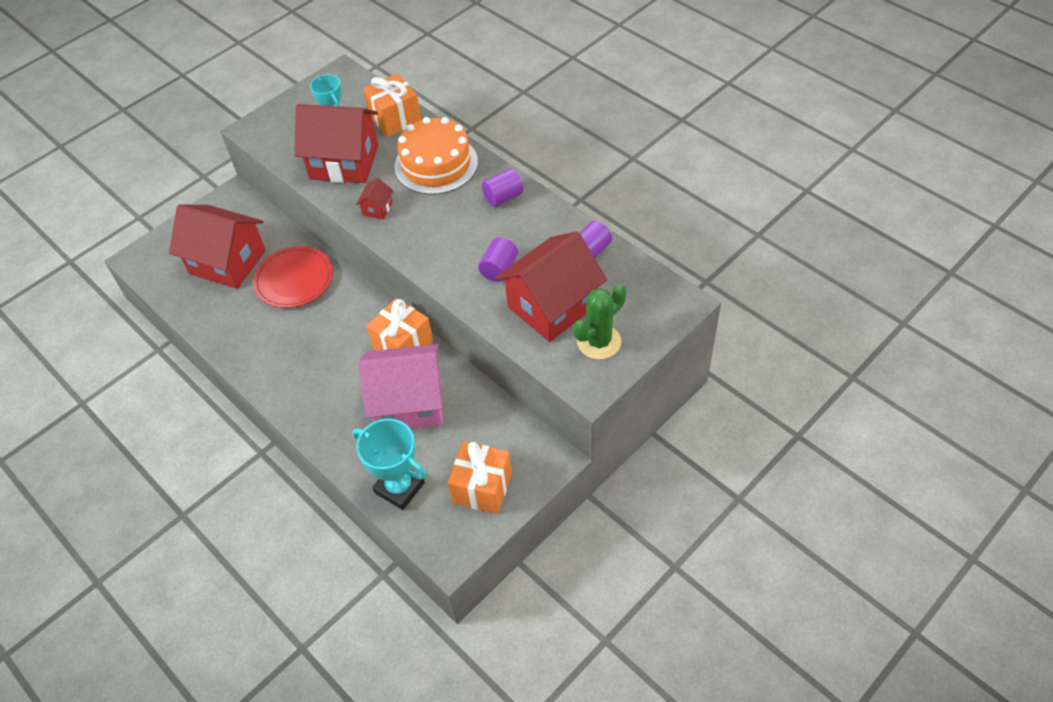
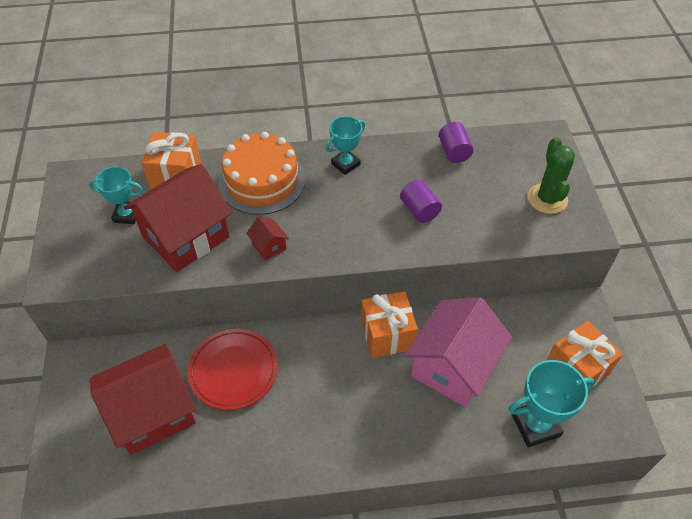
camera: 55 degrees left, 0 degrees up
(503, 197) = (345, 164): purple cylinder -> turquoise trophy
(552, 306) = (488, 203): red house -> none

